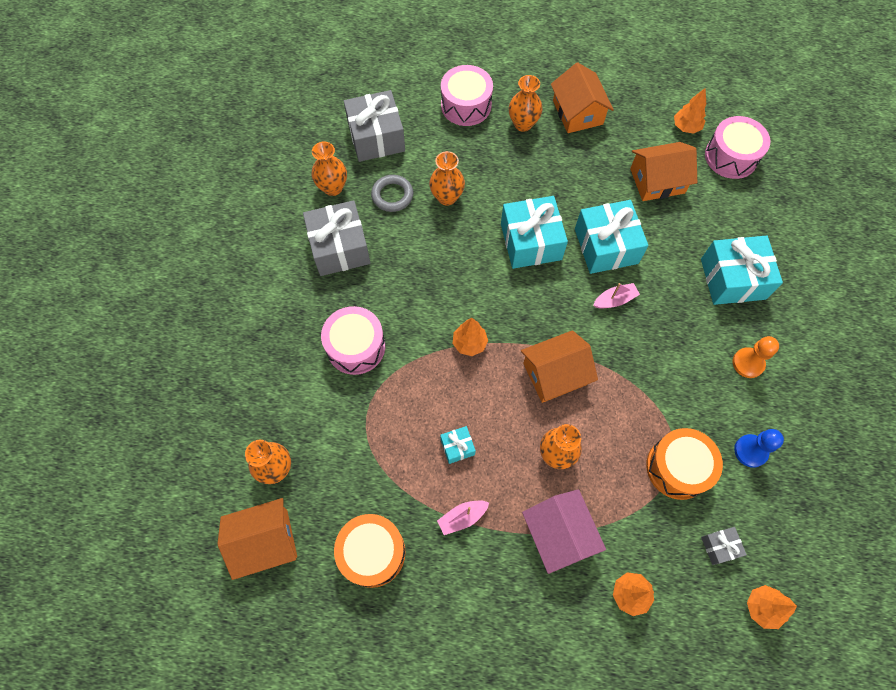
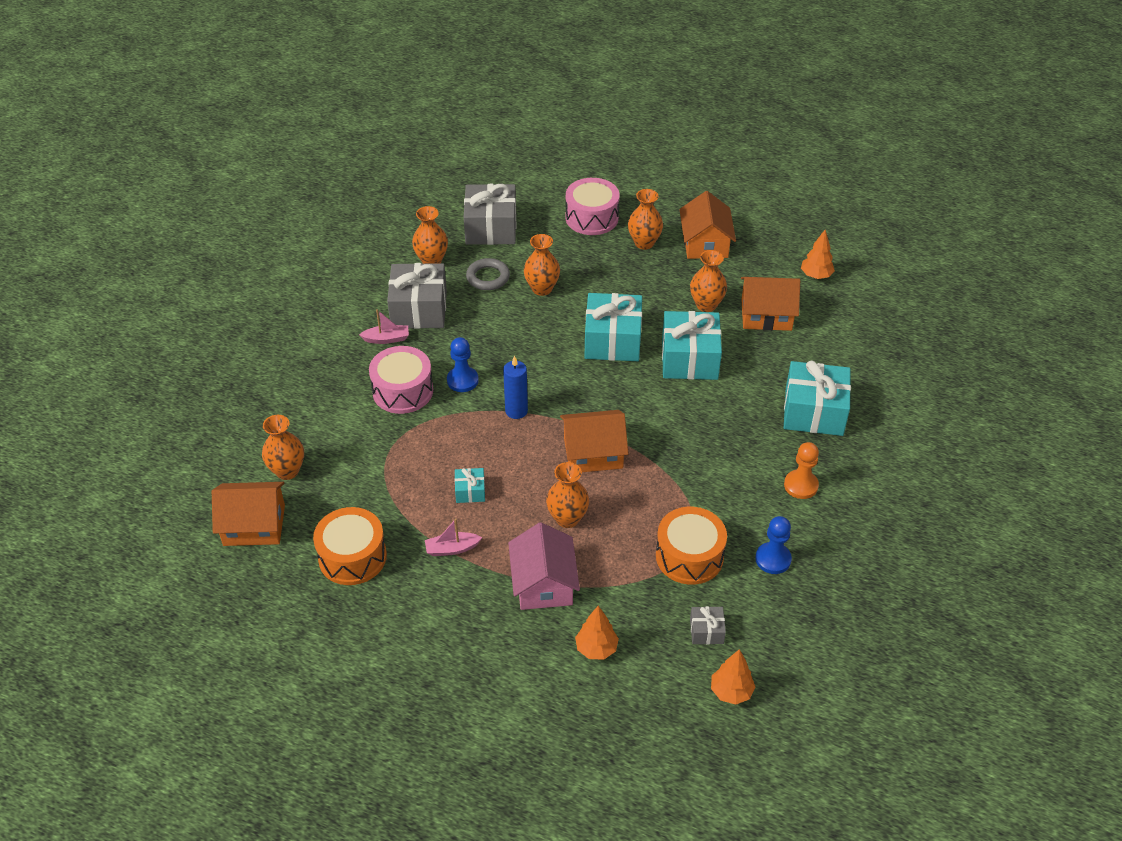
camera: 15 degrees right, 20 degrees down
(408, 320) = (462, 380): none -> blue pawn
(469, 343) = (516, 411): orange tree -> blue candle
(601, 182) = (706, 305): none -> orange vase
(614, 300) = (680, 405): pink boat -> pink boat (386, 339)
(731, 156) = (855, 309): pink drum -> none

